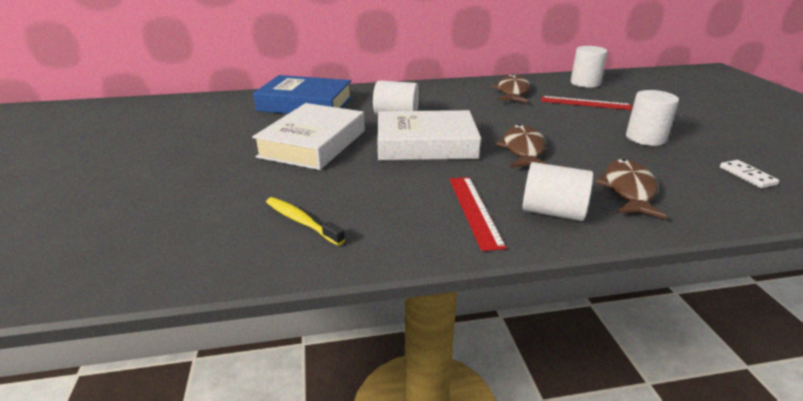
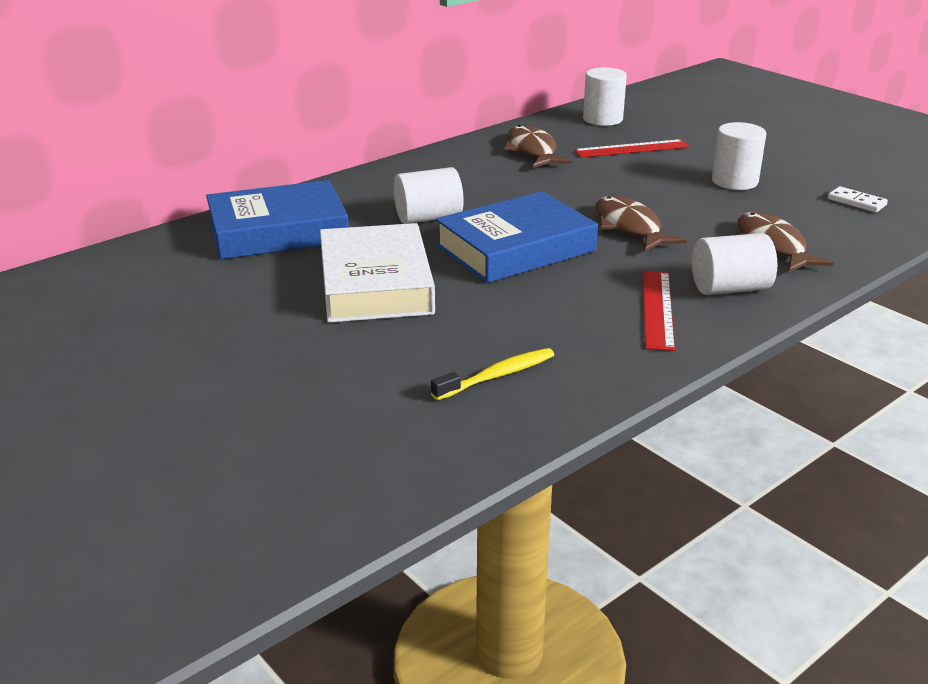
camera: 30 degrees left, 0 degrees up
(301, 221) = (497, 376): yellow toothbrush -> yellow toothbrush turned 135 degrees clockwise
(426, 144) = (515, 248): white book -> blue book
(474, 210) = (657, 309): red ruler -> red ruler turned 45 degrees clockwise

